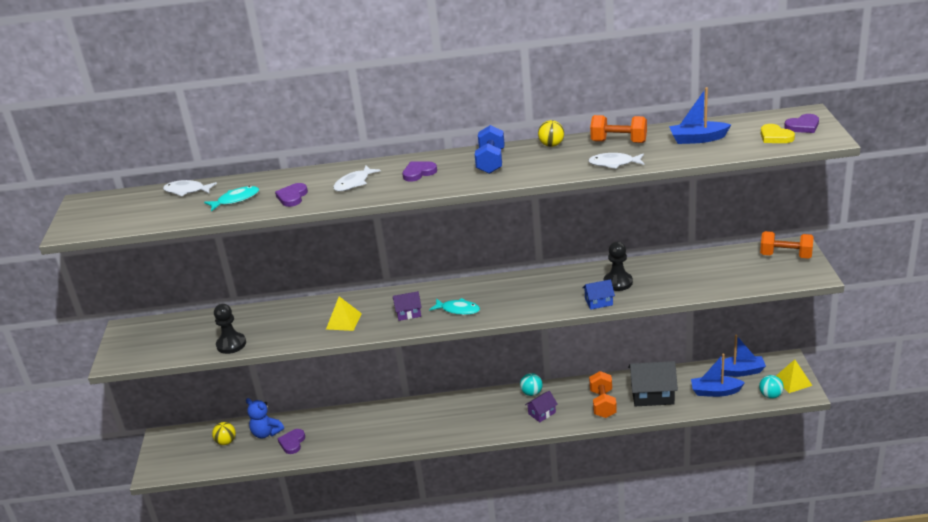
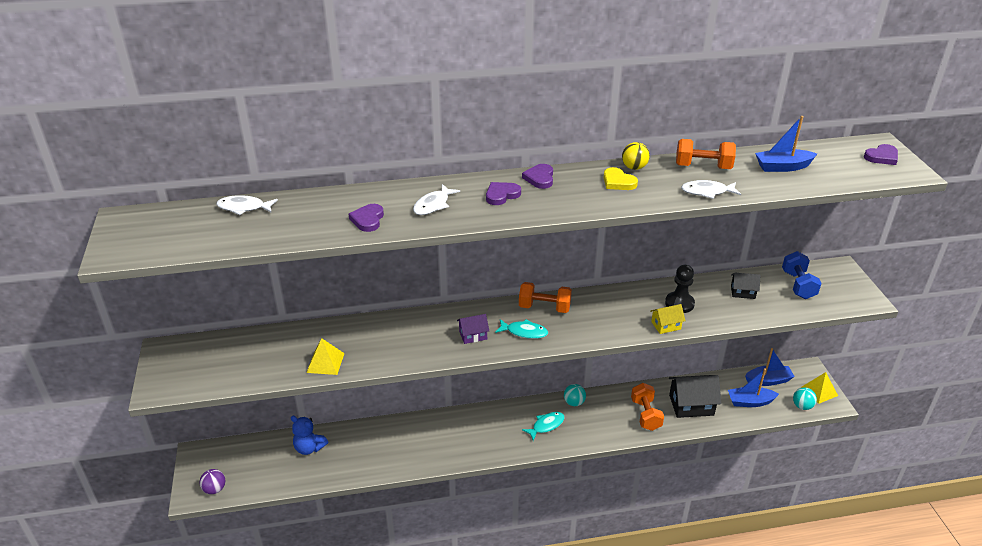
camera: 10 degrees left, 5 degrees up
(174, 467) = (214, 489): none -> purple ball
(226, 442) = (267, 458): yellow ball -> none
(231, 344) = (287, 370): black pawn -> none
(236, 200) = (303, 221): turquoise fish -> turquoise fish (546, 425)
(292, 443) = (338, 459): purple heart -> purple heart (540, 178)
(343, 321) = (405, 343): yellow pyramid -> yellow pyramid (325, 363)
(491, 162) = (576, 185): blue dumbbell -> blue dumbbell (798, 285)
(542, 413) = (588, 425): purple house -> none
(598, 302) = (666, 325): blue house -> yellow house
(686, 271) = (743, 292): none -> black house
(775, 137) = (859, 167): yellow heart -> yellow heart (618, 182)
(785, 255) = (834, 277): orange dumbbell -> orange dumbbell (544, 307)

